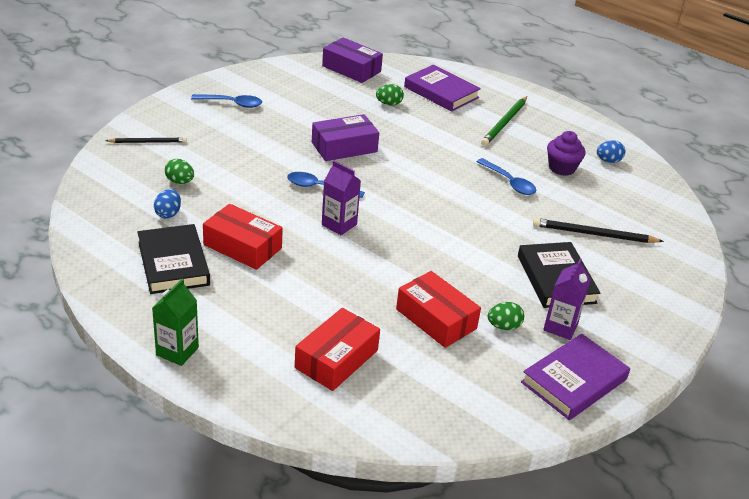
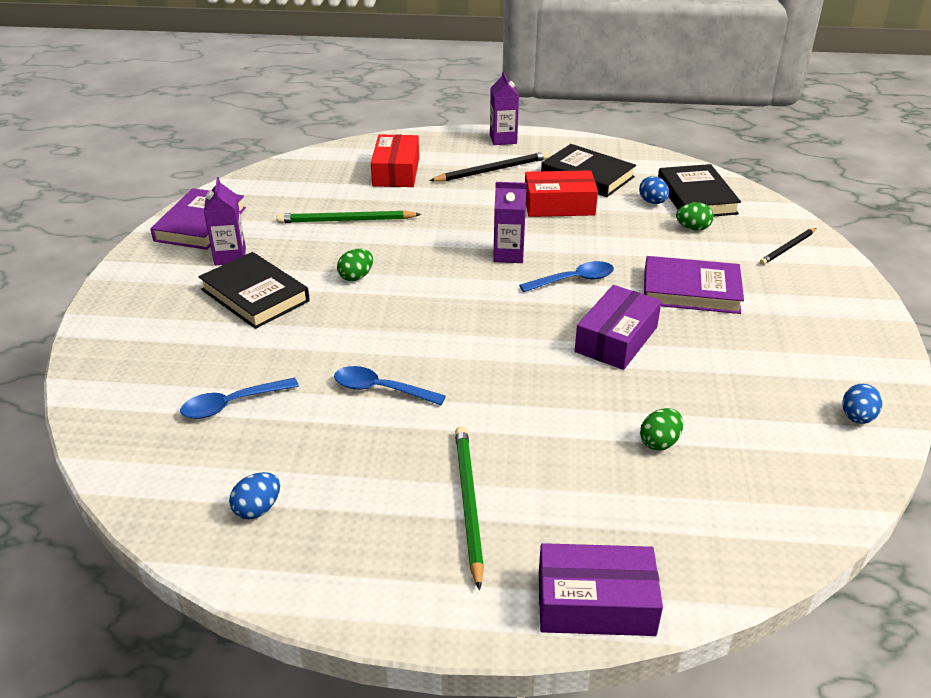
camera: 150 degrees right, 0 degrees up
(128, 202) = (696, 197): none -> black book
(177, 351) = (503, 139): green carton -> purple carton
(232, 103) = (813, 332): blue spoon -> blue spoon (232, 404)
(283, 73) = (857, 418): none -> blue egg
(351, 69) = (802, 489): purple box -> purple box (595, 603)
(436, 319) = (346, 220): red box -> green pencil
(441, 92) = (623, 519): purple book -> purple book (691, 291)
(503, 326) = (283, 237): green egg -> green egg (356, 277)
(561, 168) = (324, 452): purple cupcake -> none
(594, 234) = (233, 365): black pencil -> black pencil (492, 170)

